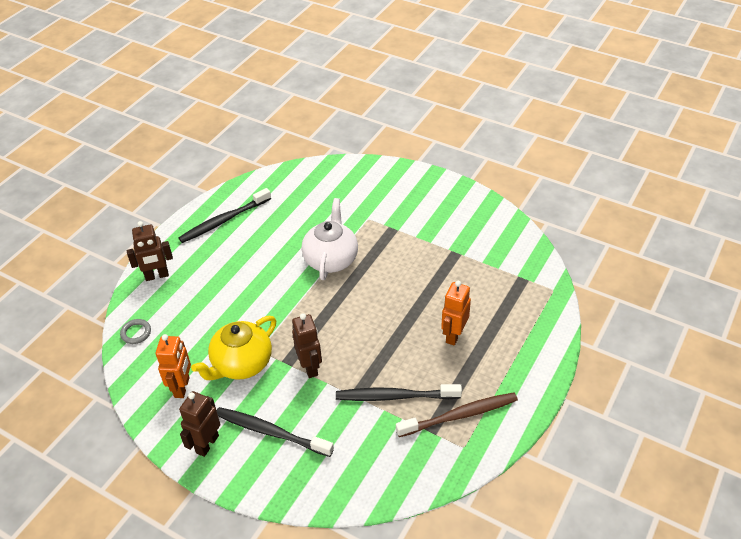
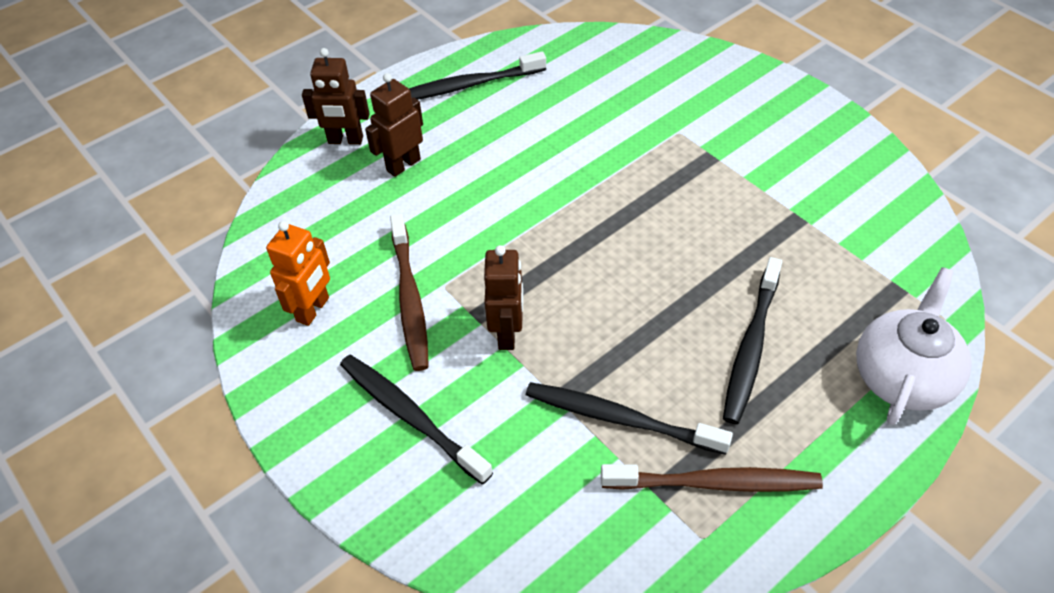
camera: 20 degrees right, 5 degrees up
(136, 333) = (284, 213): grey ring -> none
(207, 444) = (312, 405): brown robot -> brown robot (403, 165)
(241, 364) = (410, 299): yellow teapot -> brown toothbrush
(331, 259) = (600, 179): white teapot -> white teapot (902, 377)
(453, 335) = (750, 347): orange robot -> black toothbrush

